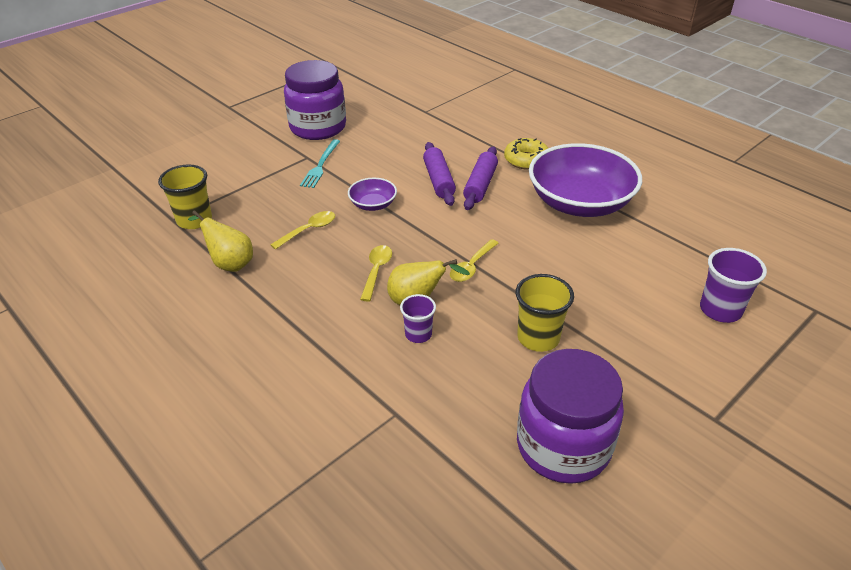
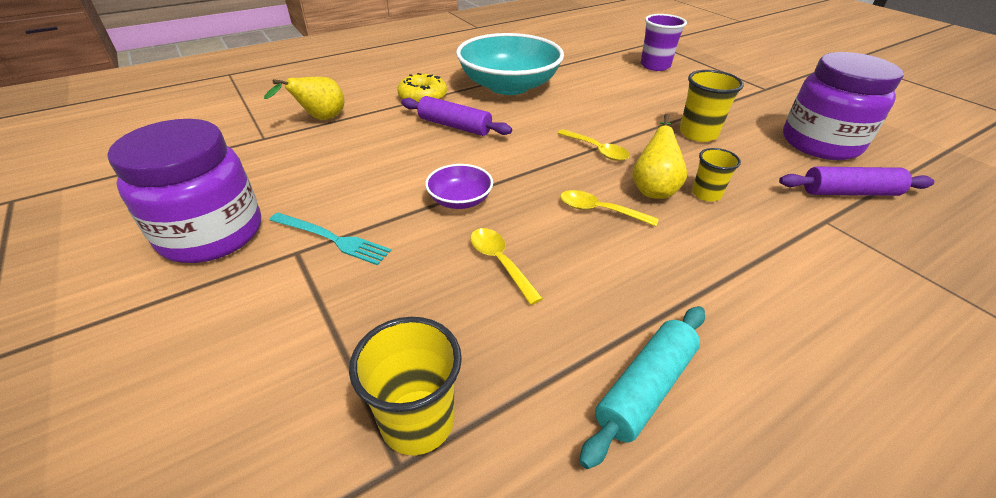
camera: 80 degrees left, 0 degrees up
(211, 293) = (645, 388): none -> turquoise rolling pin
(229, 263) = (567, 361): yellow pear -> yellow pear (320, 119)
(418, 334) = (706, 194): purple cup -> yellow cup
(439, 180) = (431, 148): purple rolling pin -> purple rolling pin (849, 192)
(580, 203) = (509, 86): purple bowl -> turquoise bowl

